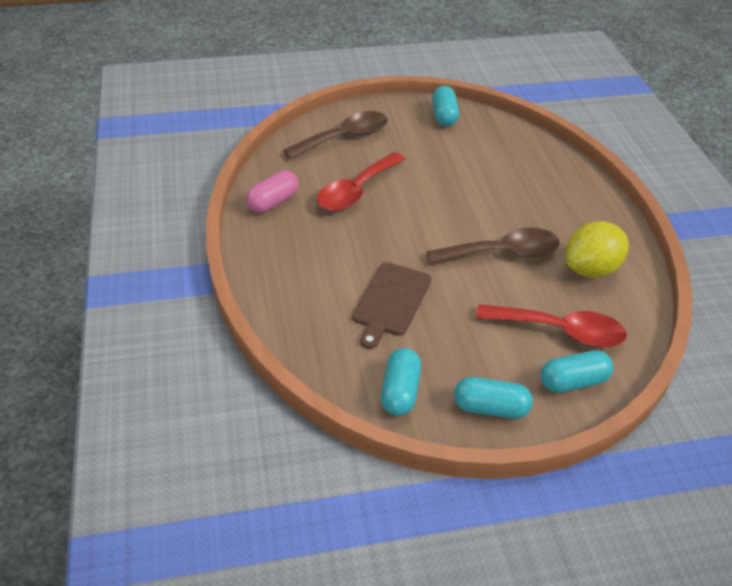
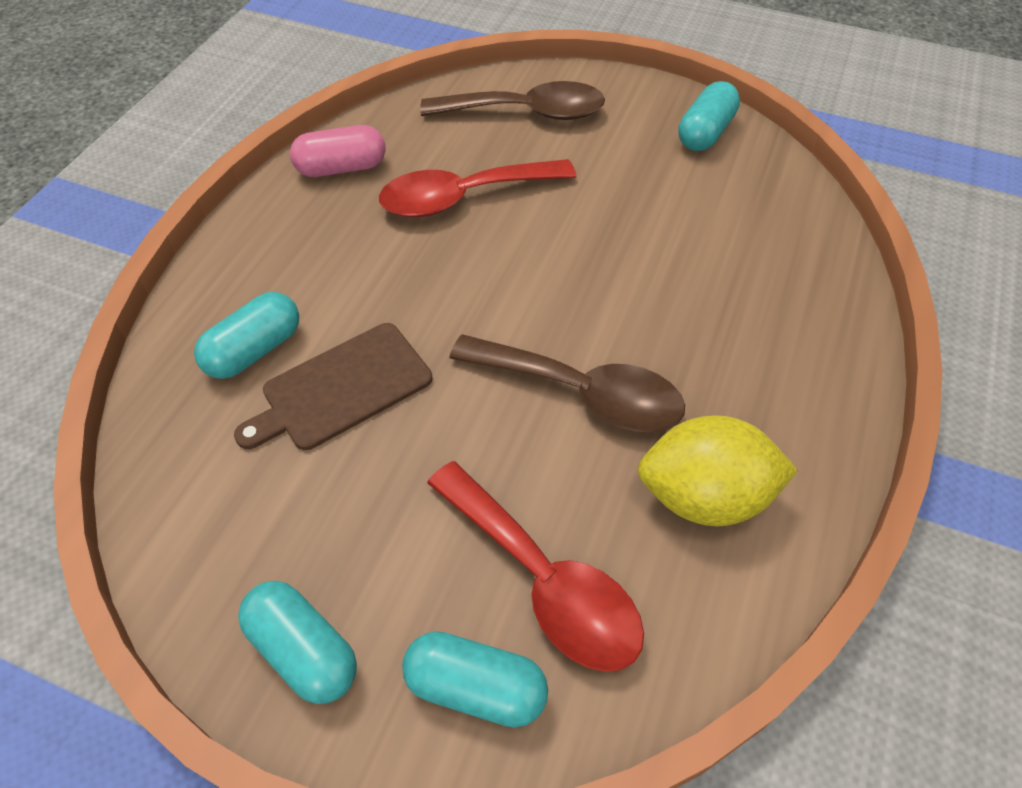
camera: 35 degrees right, 10 degrees up
(400, 391) = (210, 540): turquoise capsule -> turquoise capsule (254, 350)

